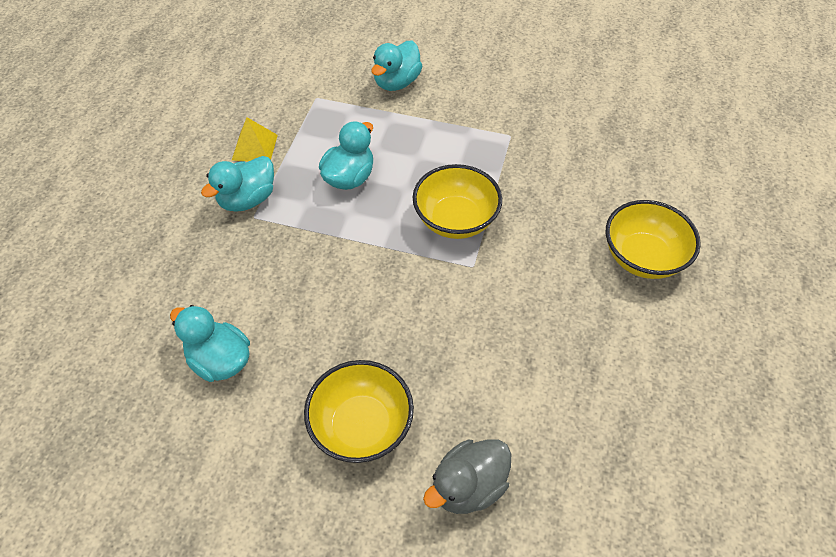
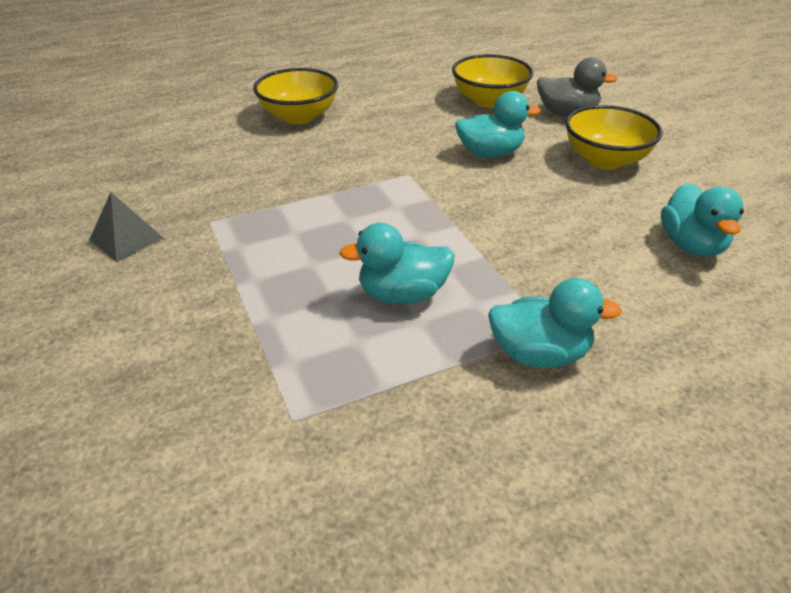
camera: 130 degrees left, 15 degrees down
(255, 147) = (460, 413): yellow pyramid -> none
(397, 82) = (183, 354): turquoise duck -> turquoise duck (490, 153)
(455, 220) = (370, 203): yellow bowl -> yellow bowl (489, 101)
(525, 96) = (126, 238): none -> grey pyramid

